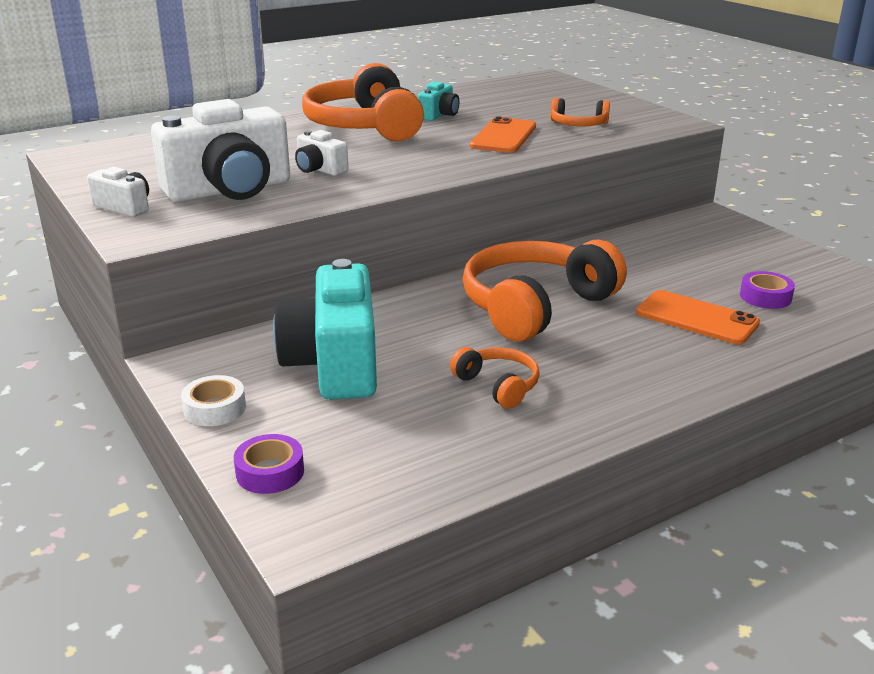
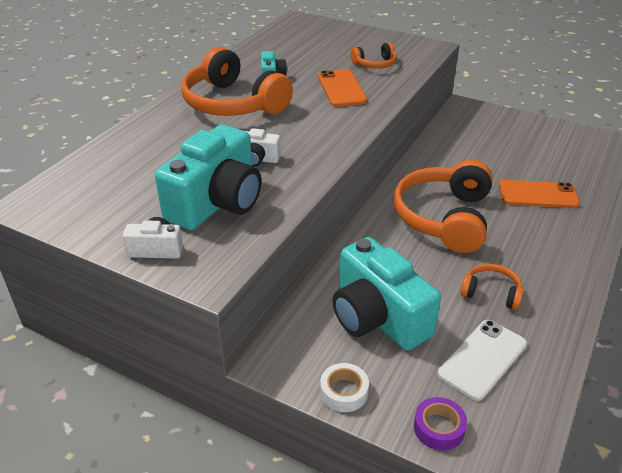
camera: 30 degrees left, 10 degrees up
(229, 190) = (217, 203): white camera -> turquoise camera
(403, 436) = (482, 359): none -> white phone
(765, 297) = (554, 165): purple tape -> none

